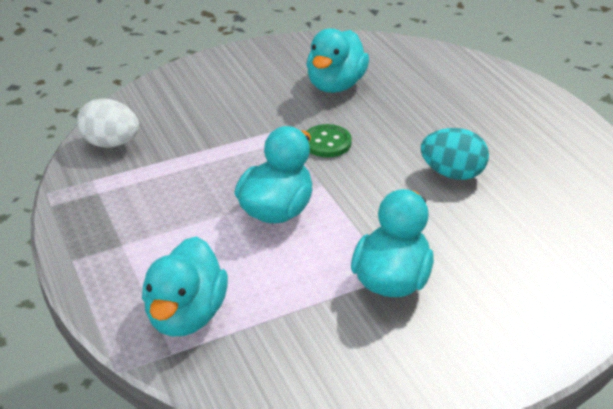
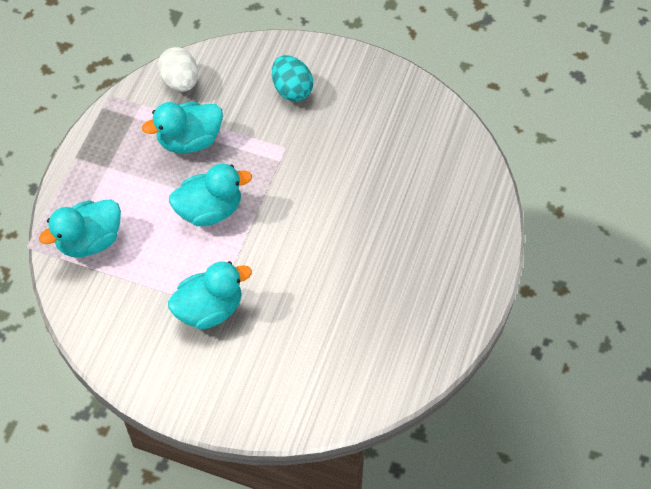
camera: 45 degrees right, 20 degrees up
(327, 142) = (300, 182): green button -> none
(335, 85) = (368, 136): turquoise duck -> turquoise duck (189, 140)
(452, 173) = (340, 268): turquoise egg -> turquoise egg (292, 90)

